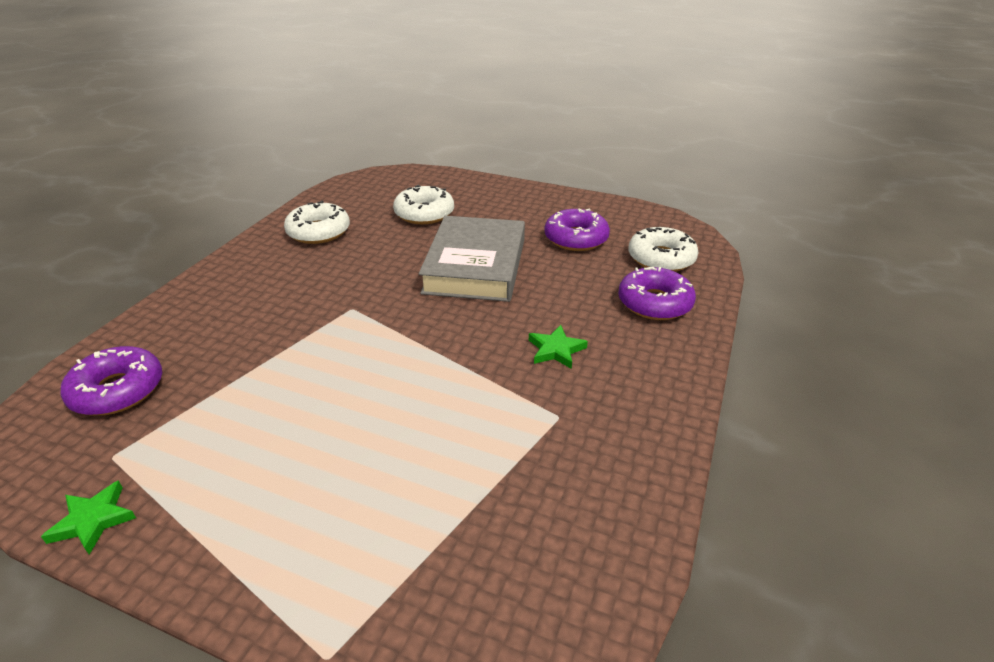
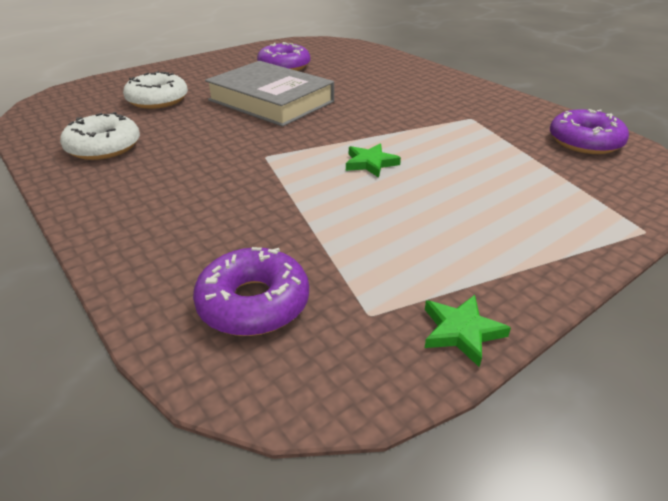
camera: 60 degrees left, 0 degrees up
(556, 350) = (405, 102): green star -> green star (370, 163)
(654, 303) = (386, 68): purple donut -> purple donut (584, 142)
(661, 258) = (342, 54): white donut -> none

